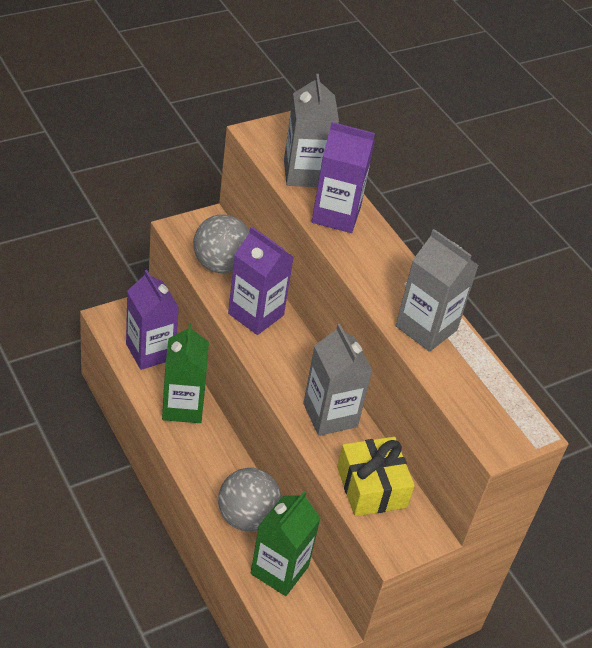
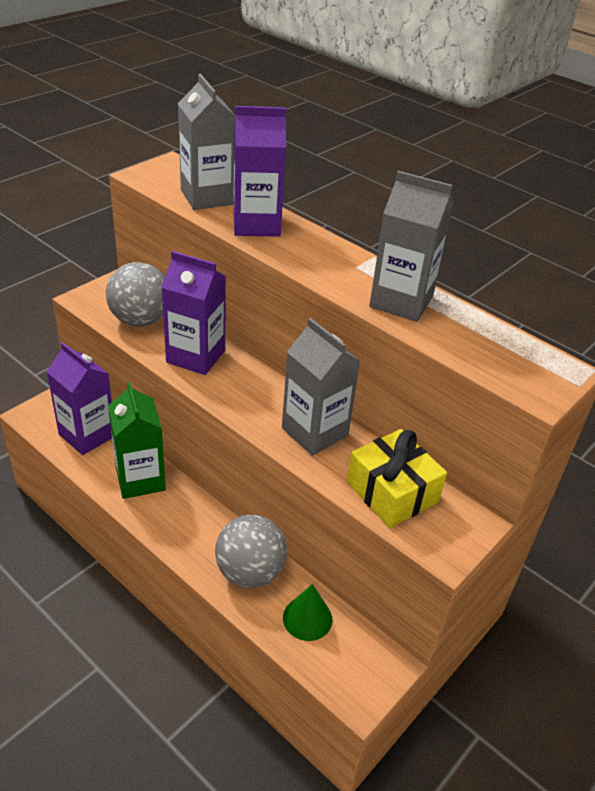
camera: 15 degrees left, 5 degrees down
(279, 570) = (307, 618): green carton -> green cone

